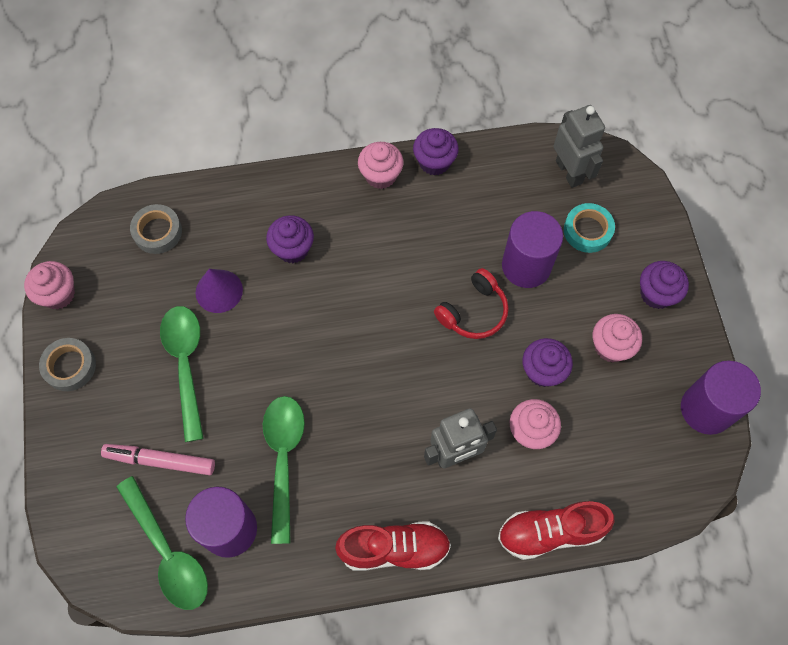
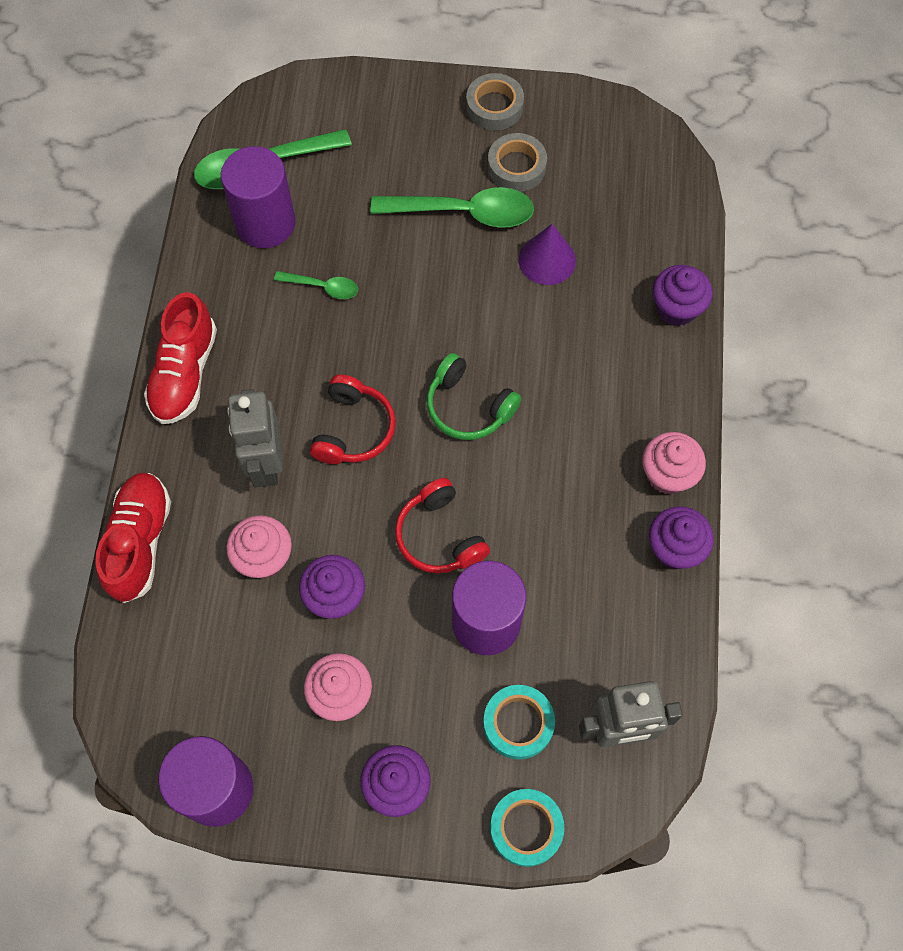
camera: 105 degrees right, 0 degrees up
(58, 294) = (585, 105): pink cupcake -> none
(157, 232) = (643, 210): grey tape -> grey tape (516, 167)
(160, 461) = (360, 173): pink marker -> none
(283, 458) = (323, 287): green spoon -> green spoon, size x0.52
(292, 249) = (583, 348): purple cupcake -> purple cupcake (676, 308)
(364, 317) = (468, 406): none -> green headphones
(406, 396) = (353, 429): none -> red headphones
(651, 211) = (526, 828): none -> turquoise tape

